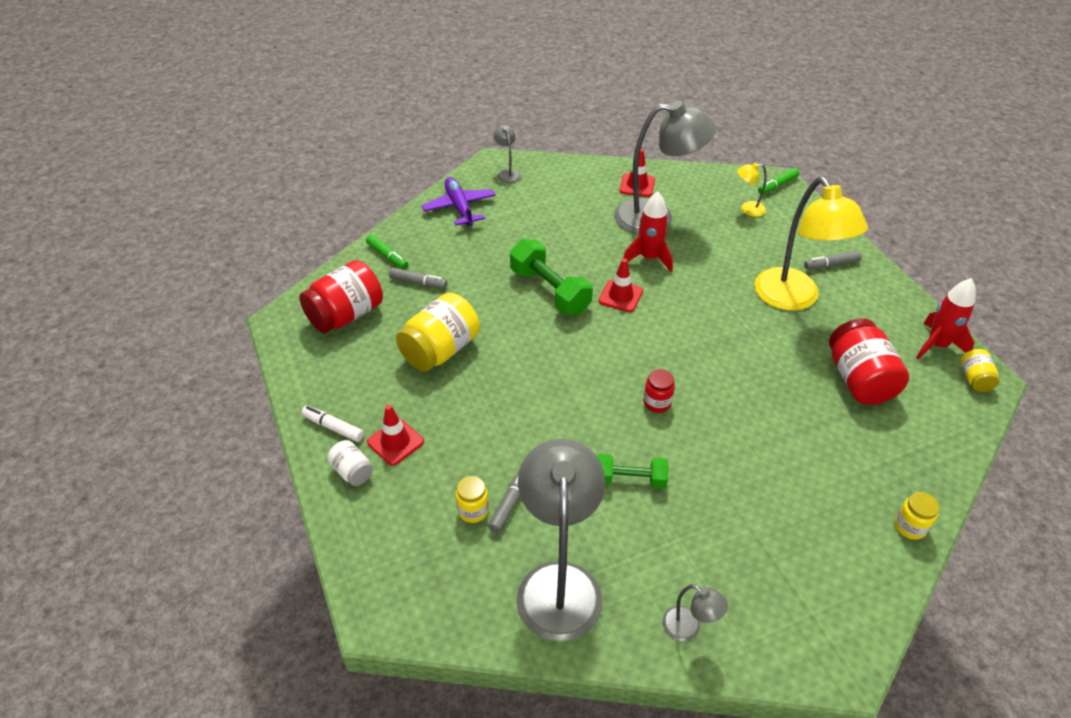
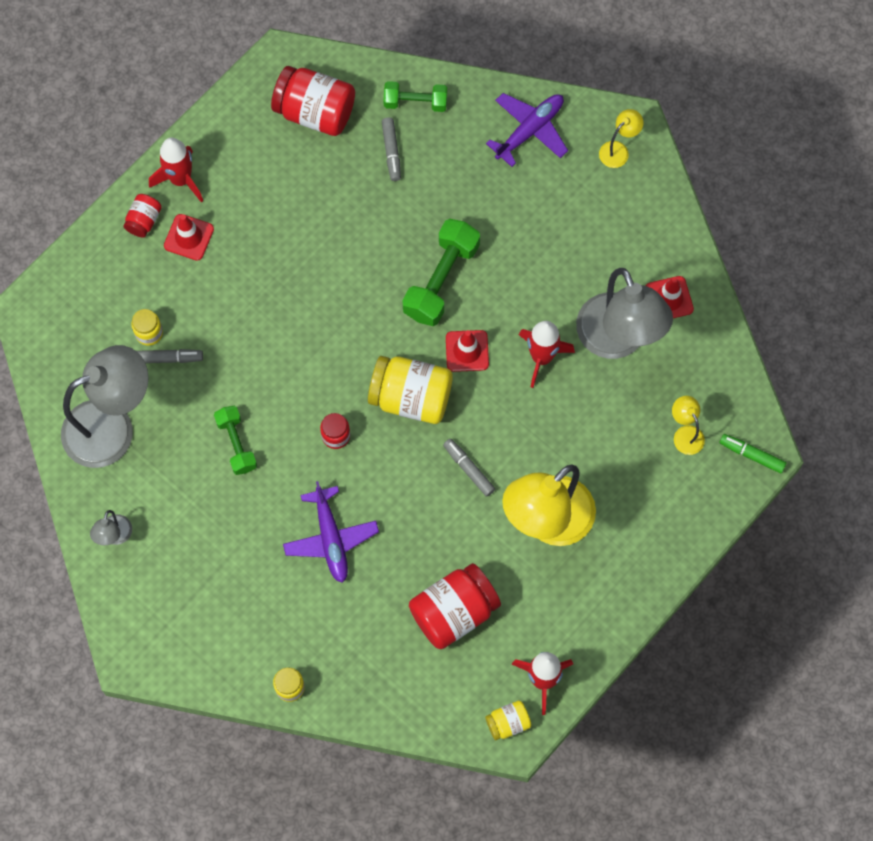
camera: 65 degrees right, 25 degrees up
(333, 427) = (181, 179): white marker -> red rocket
(352, 471) = (144, 220): white jar -> red jar
(387, 256) = (415, 102): green marker -> green dumbbell
(440, 350) = (311, 219): yellow jar -> yellow jar (411, 397)
(507, 173) = (618, 150): grey lamp -> yellow lamp
(759, 440) = (331, 539): none -> purple plane
(831, 265) = (626, 549): grey marker -> grey marker (469, 469)

